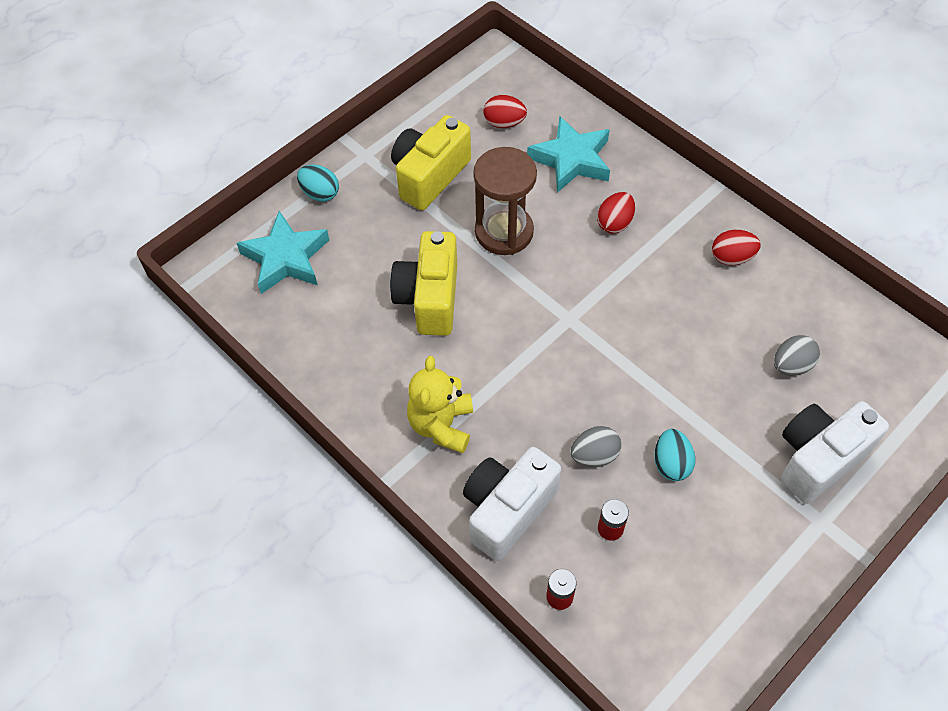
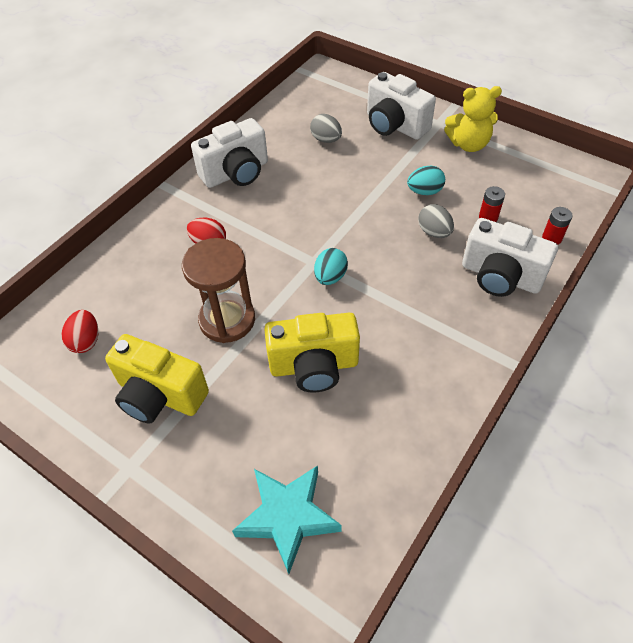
camera: 100 degrees left, 5 degrees down
(320, 193) = (190, 503): turquoise egg -> turquoise egg (330, 277)
(441, 425) = (443, 332): yellow teddy bear -> yellow teddy bear (468, 144)
(571, 159) = (136, 281): turquoise star -> none
(732, 257) = (236, 173): red egg -> white camera

